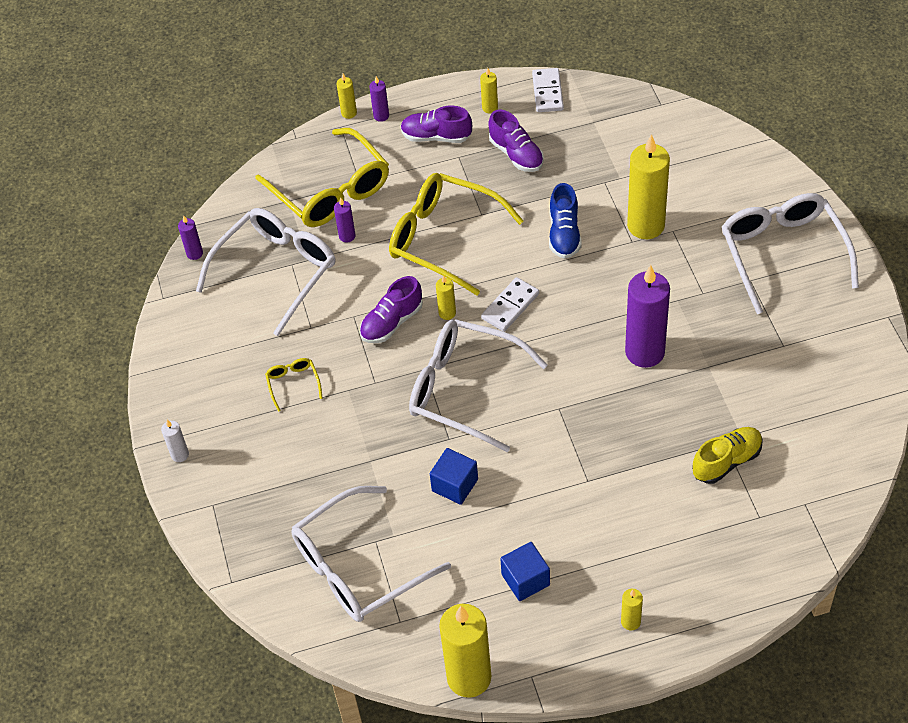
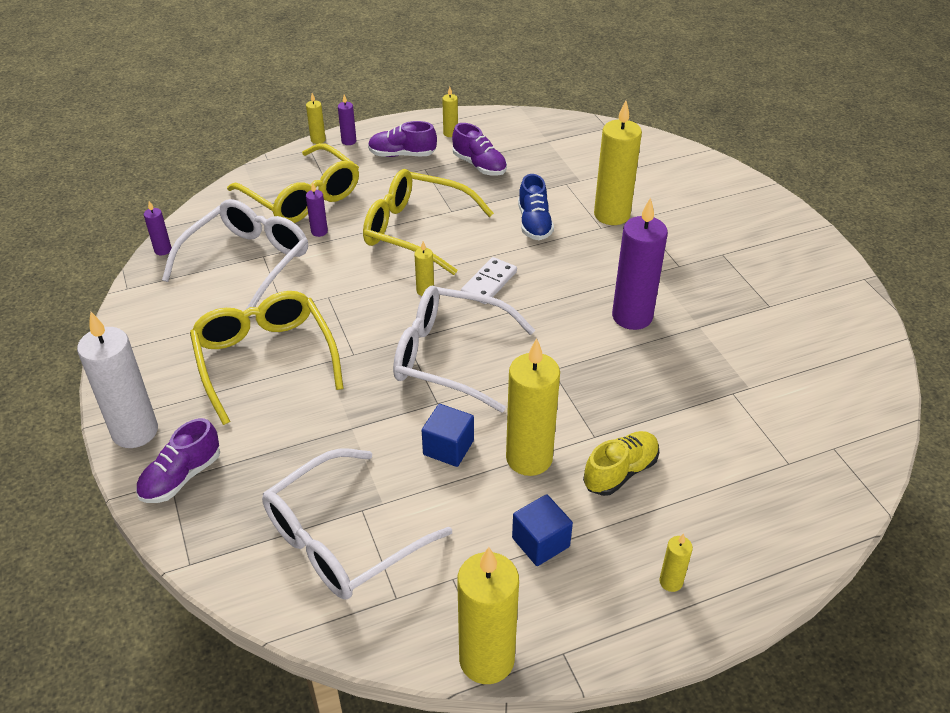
camera: 10 degrees left, 10 degrees down
(180, 454) = (135, 431): white candle -> white candle, size x2.21
(293, 383) = (264, 358): yellow glasses -> yellow glasses, size x2.40
(392, 322) = (368, 300): purple shoe -> purple shoe (181, 477)
(525, 499) = (529, 458): none -> yellow candle
(547, 92) = (502, 121): white domino -> none
(726, 461) = (739, 411): yellow shoe -> yellow shoe (620, 472)
(782, 252) = (747, 231): white glasses -> none

